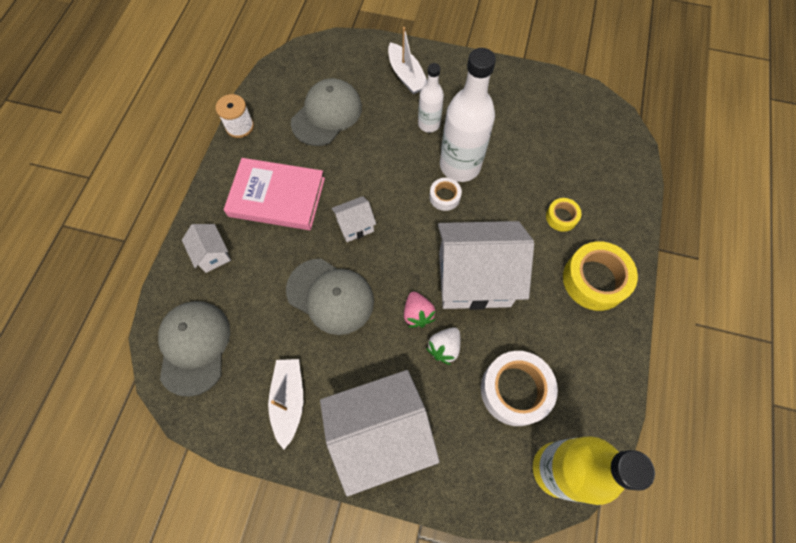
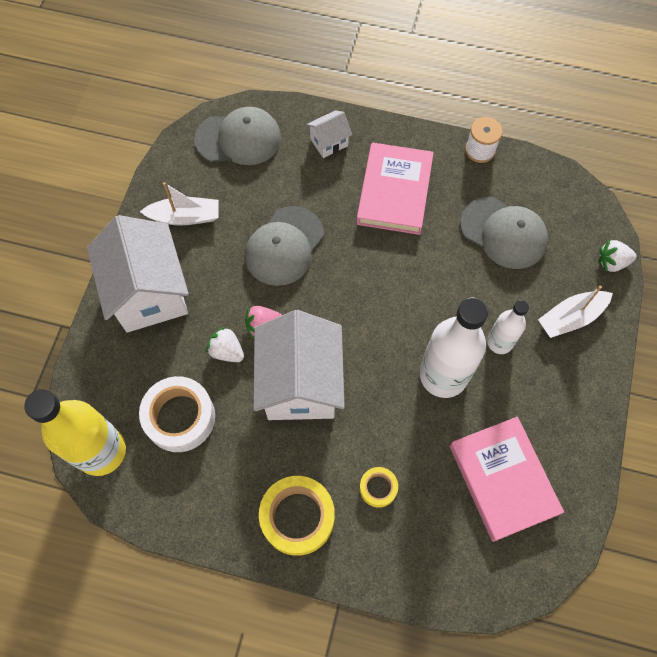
camera: 90 degrees right, 0 degrees up
(355, 226) = (362, 266): white house -> none
(358, 45) = (612, 262): none -> white strawberry
(444, 197) = (401, 357): white tape -> none
(543, 130) = (503, 479): none -> pink book

